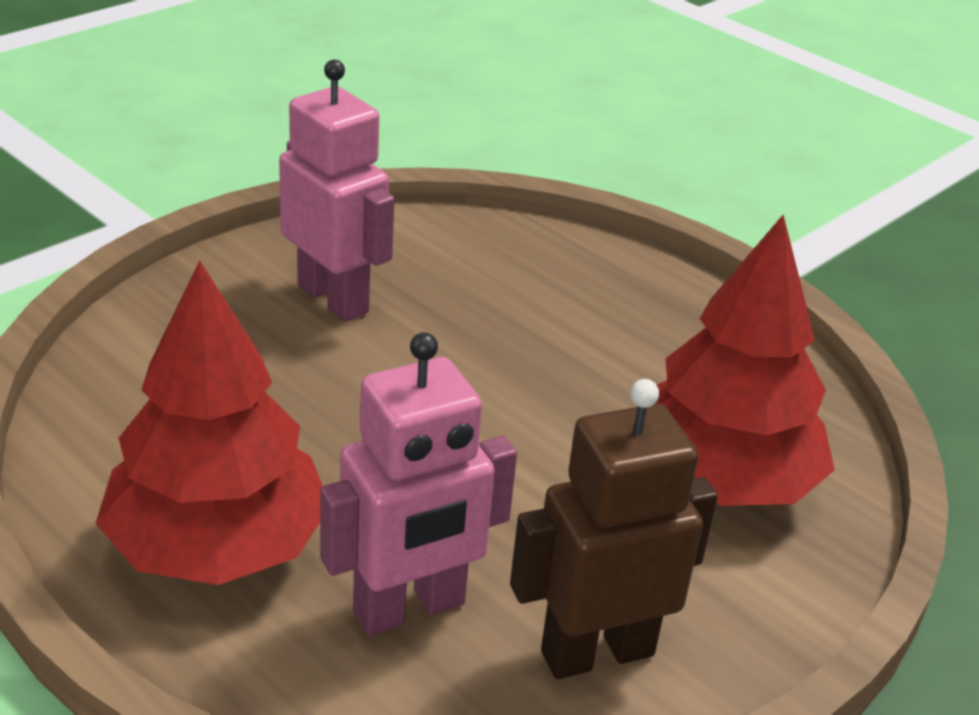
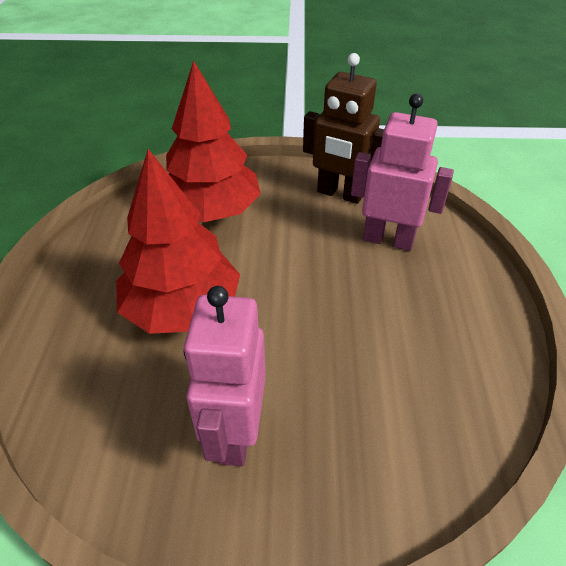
camera: 130 degrees left, 10 degrees up
(217, 546) = (447, 308): red tree -> red tree (182, 308)

